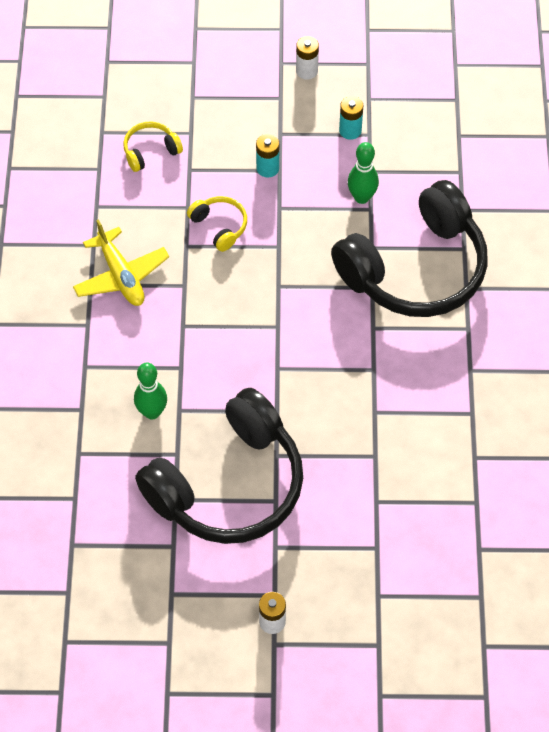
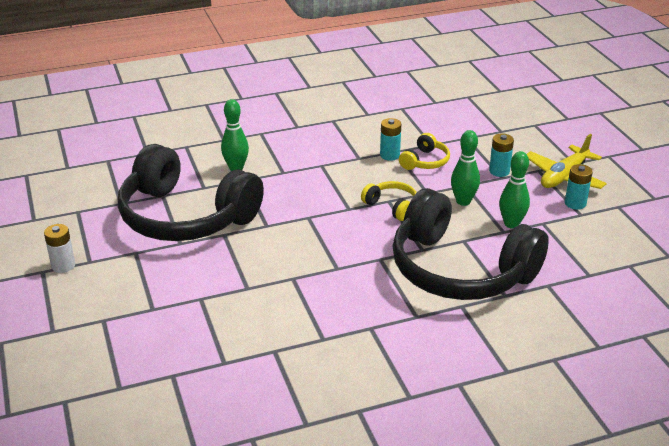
camera: 70 degrees right, 25 degrees down
(121, 275) = (348, 130): yellow plane -> yellow plane (564, 176)
(150, 151) = (469, 118): yellow headphones -> yellow headphones (391, 206)
(192, 254) = (389, 155): none -> turquoise battery
(306, 71) = (614, 169): white battery -> none
(307, 221) = (463, 201): none -> green bowling pin

